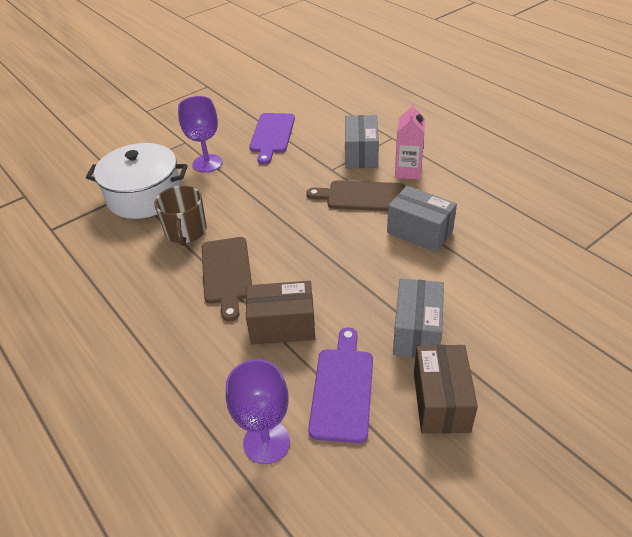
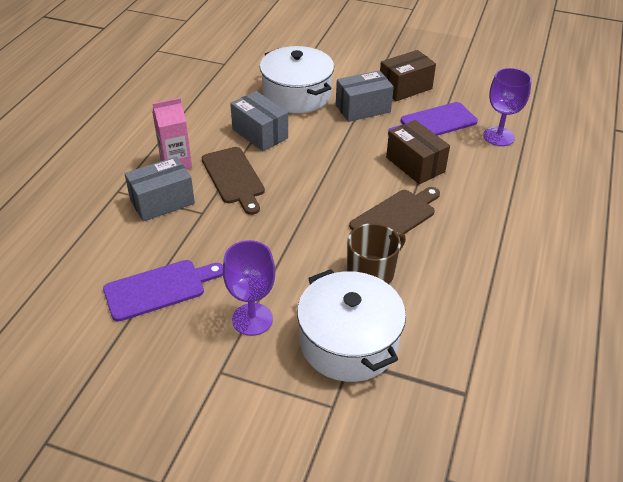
camera: 125 degrees left, 0 degrees up
(419, 232) = (260, 134): grey box -> grey box turned 45 degrees counterclockwise
(481, 285) = (297, 95): none -> white pot

